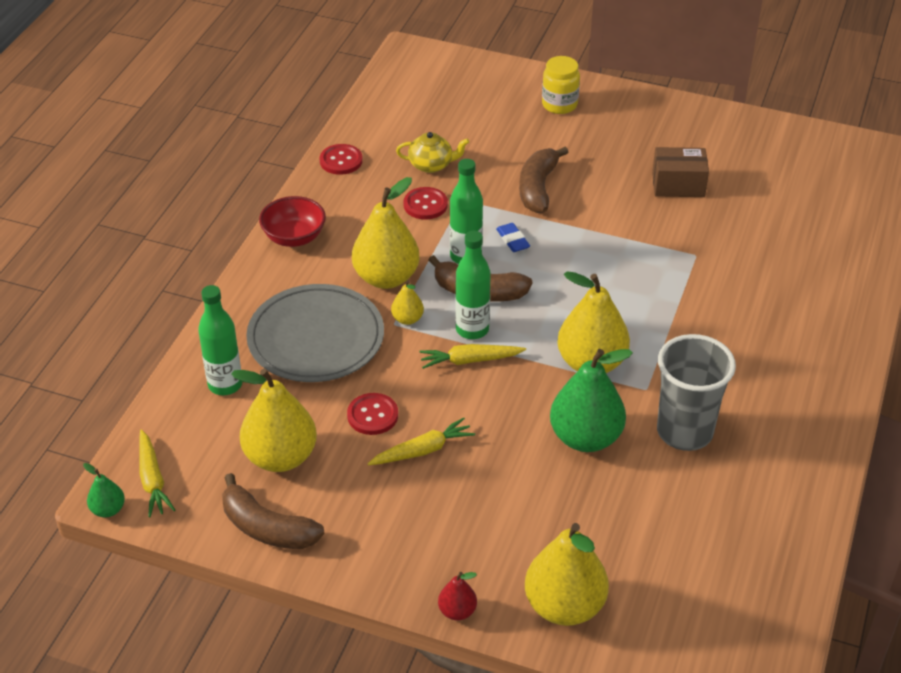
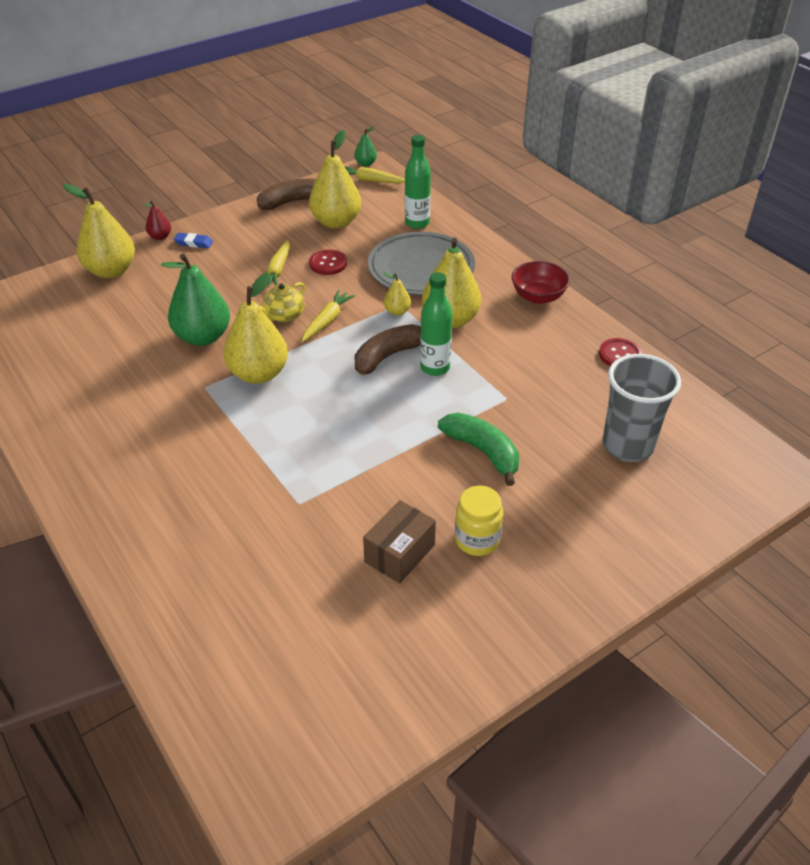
camera: 125 degrees right, 0 degrees up
(425, 205) = (519, 375): red button -> none
(431, 165) = (572, 402): yellow teapot -> yellow teapot (284, 315)
(472, 329) = (354, 335): green bottle -> none
(512, 240) = (429, 402): blue eraser -> blue eraser (194, 243)
(538, 188) = (483, 451): brown banana -> green banana
(559, 105) = (605, 540): yellow jar -> yellow jar (477, 540)
(684, 432) = (149, 383): grey cup -> grey cup (627, 446)

